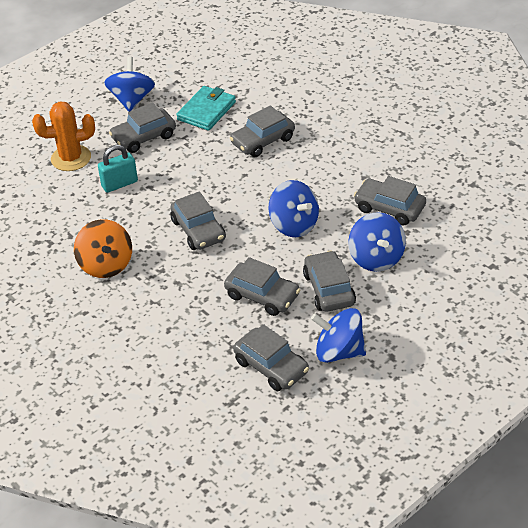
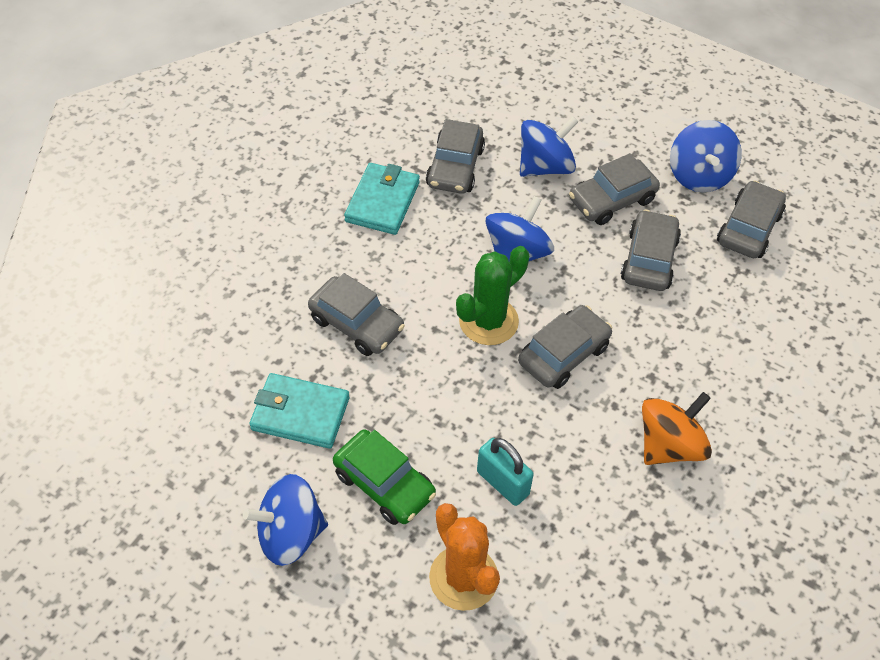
camera: 110 degrees left, 10 degrees up
(144, 137) = (384, 484): grey car -> green car
(240, 200) = (488, 321): none -> green cactus
(365, 166) = (382, 202): none -> turquoise wallet

